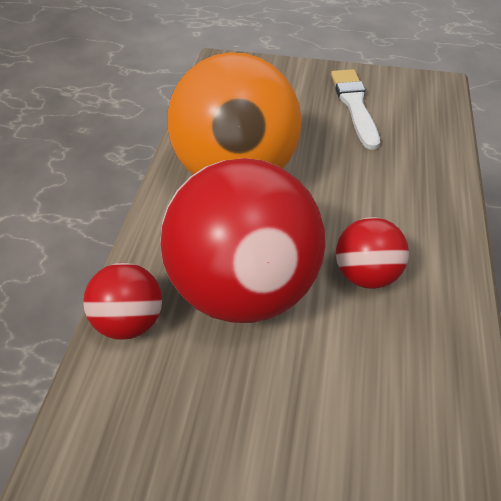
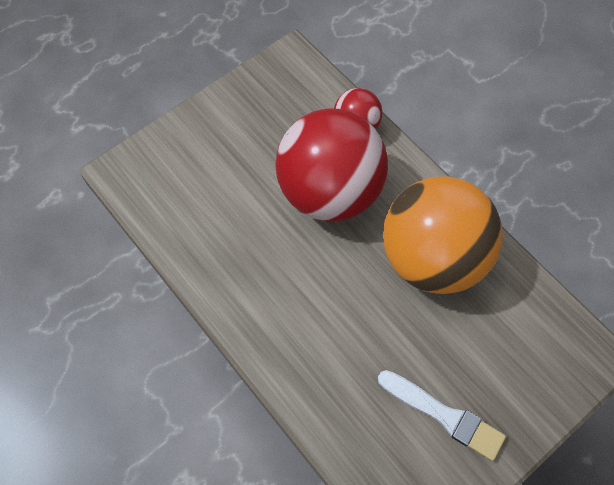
camera: 130 degrees right, 15 degrees up
(365, 274) = (280, 262): red ball -> none

